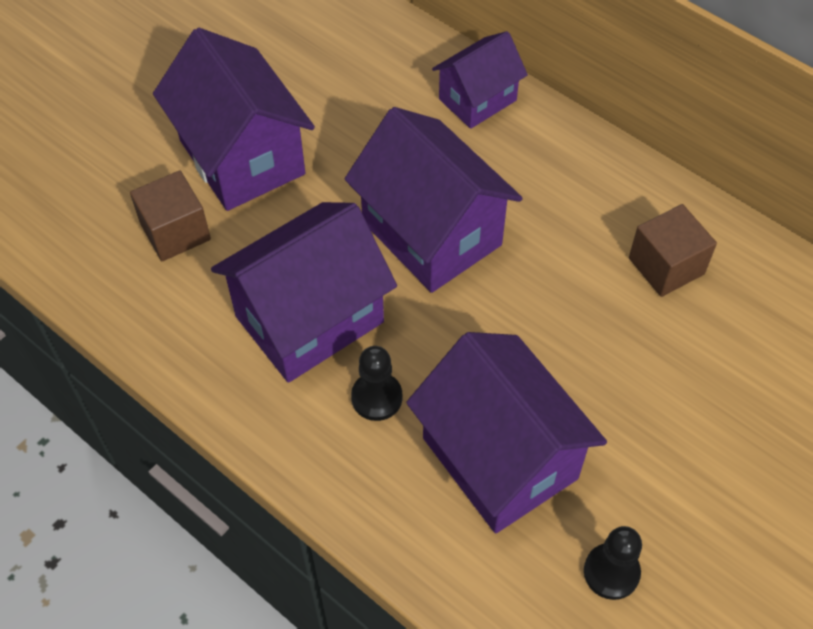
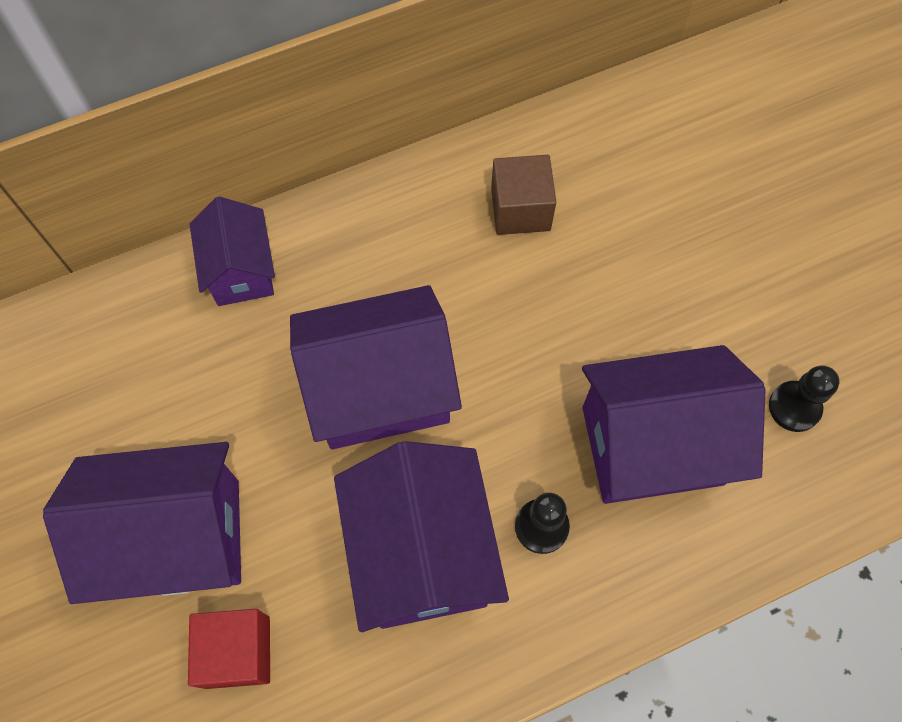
camera: 65 degrees left, 10 degrees up
(175, 232) = (237, 652): brown cube -> red cube

